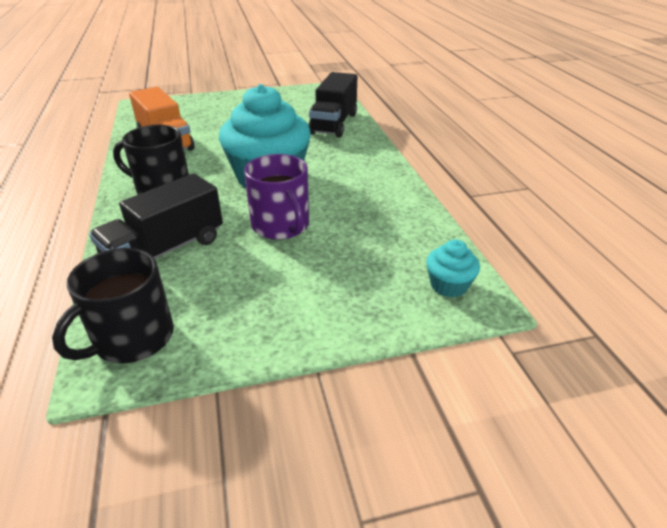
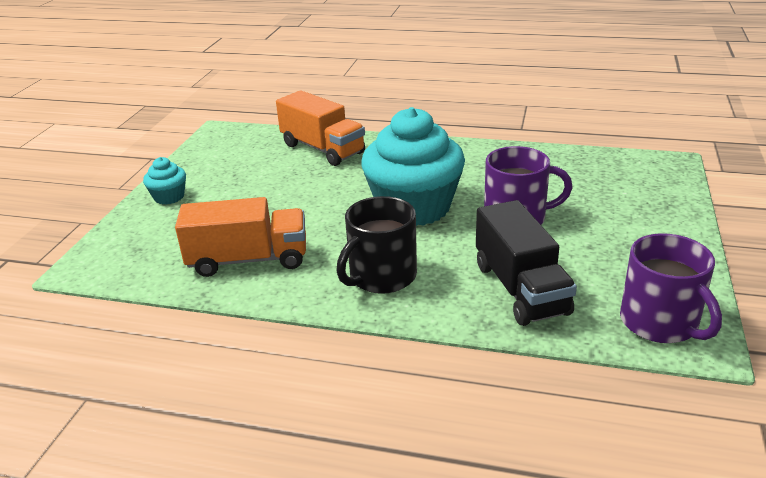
camera: 60 degrees left, 5 degrees down
(132, 338) = (660, 322): black mug -> purple mug
(334, 123) = (322, 149): black truck -> orange truck
(449, 285) = (646, 168): turquoise cupcake -> turquoise cupcake (169, 197)

